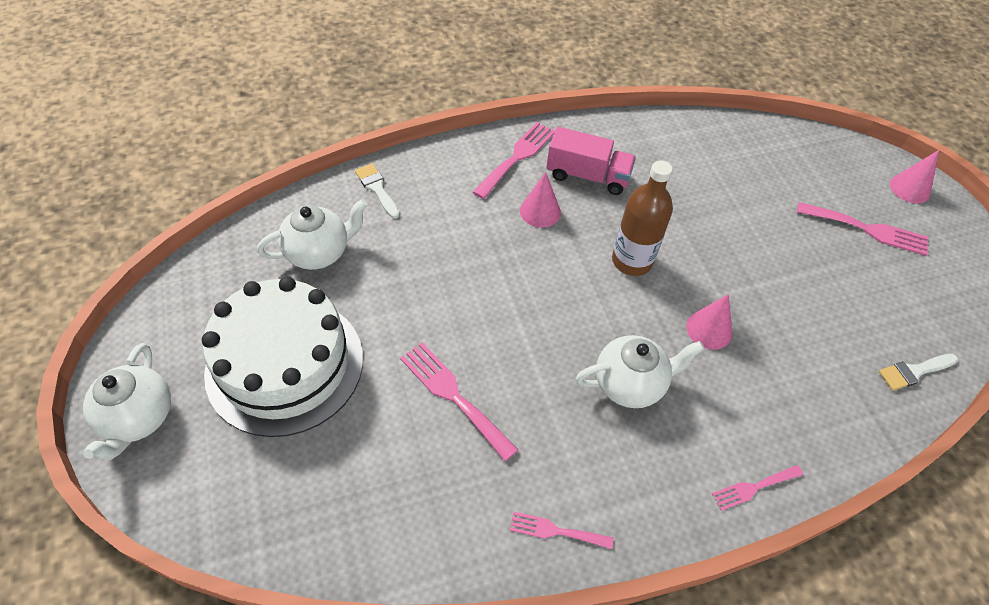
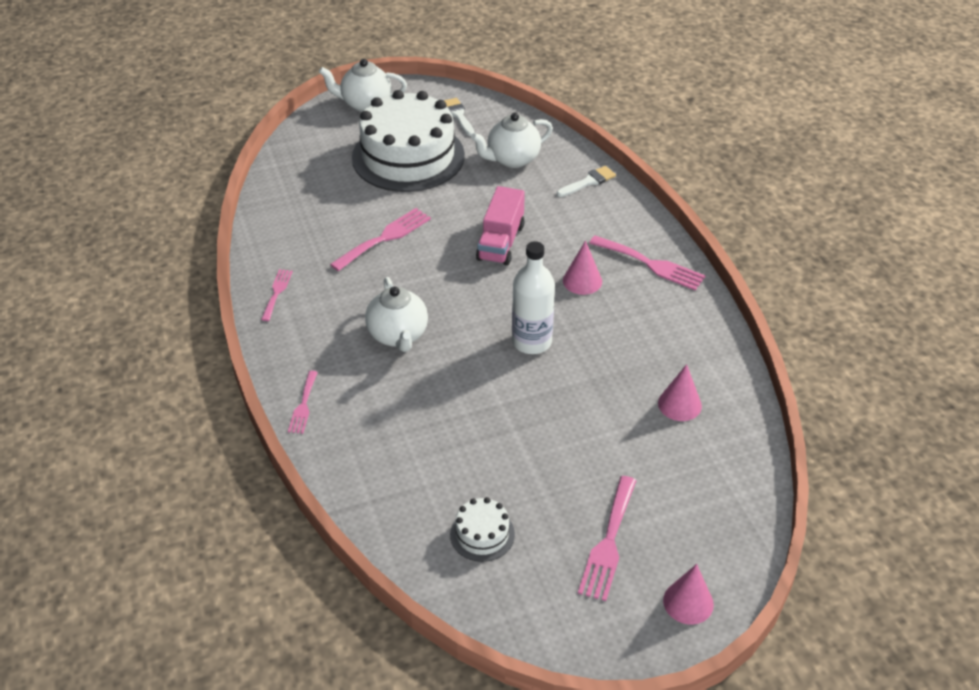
camera: 90 degrees right, 10 degrees down
(319, 253) = (512, 159): white teapot -> white teapot turned 90 degrees clockwise
(587, 176) = (637, 313): pink truck -> pink truck (500, 242)
(632, 261) = (531, 342): brown bottle -> white bottle
(709, 329) = (457, 391): pink cone -> pink cone (679, 404)
(753, 488) = (303, 405): pink fork -> pink fork turned 150 degrees counterclockwise
(886, 319) = (482, 534): none -> white cake
(914, 371) = (419, 544): white brush -> white brush (458, 115)

